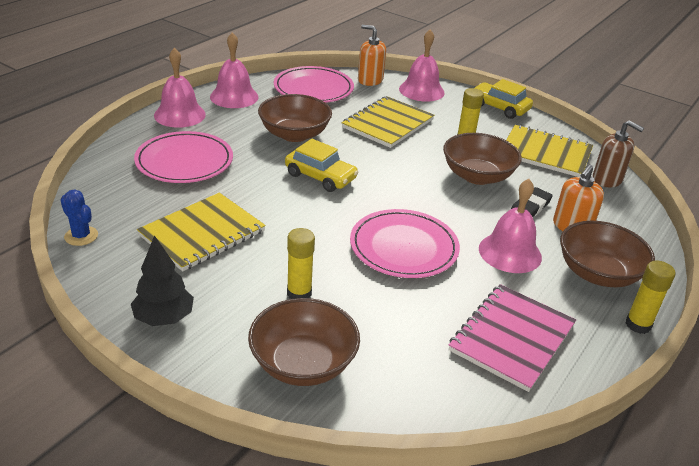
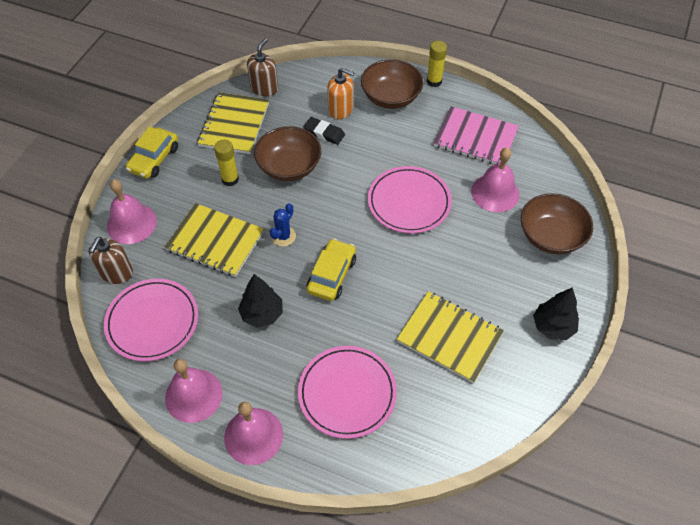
camera: 100 degrees left, 20 degrees up
(81, 236) = (493, 427): blue cactus -> blue cactus (283, 236)
(294, 134) = (262, 314): brown bowl -> black tree
(299, 293) = (488, 254): yellow glue stick -> none
(370, 80) = (116, 273): orange soap dispenser -> brown soap dispenser
(510, 252) = (387, 142): pink bell -> pink bell (495, 193)

